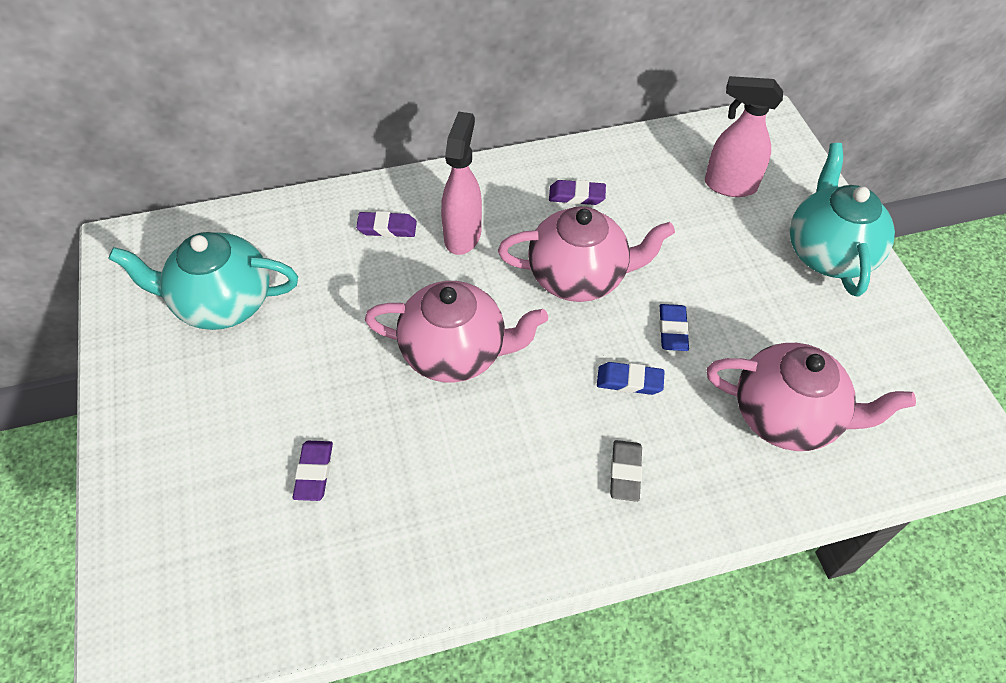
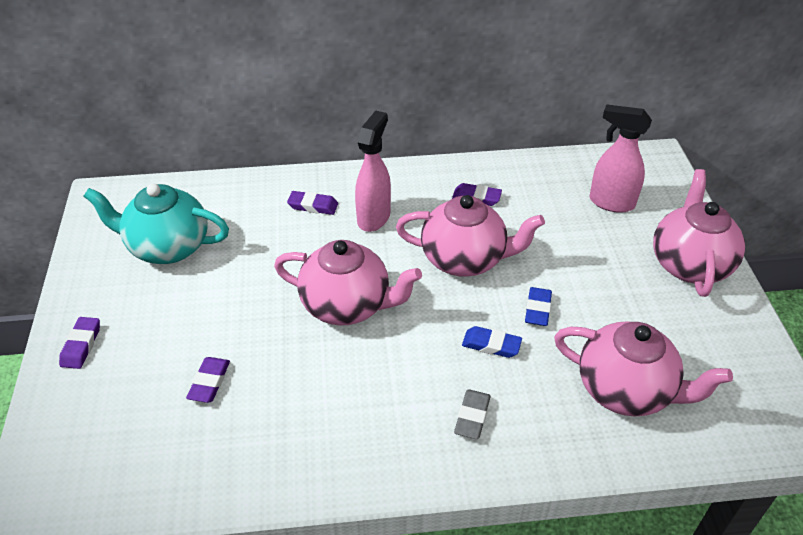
camera: 10 degrees right, 10 degrees down
(146, 446) = (81, 345): none -> purple eraser
(828, 252) = (689, 264): turquoise teapot -> pink teapot

